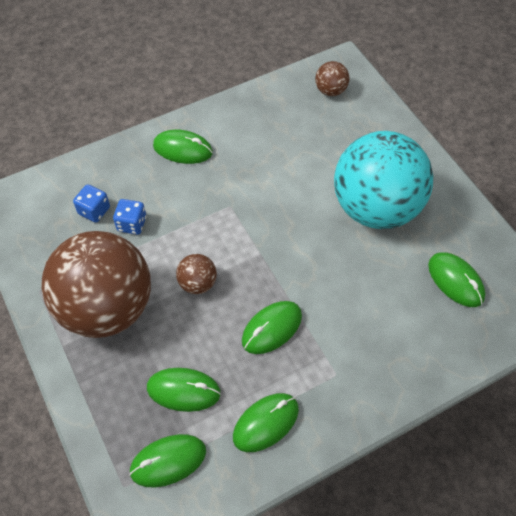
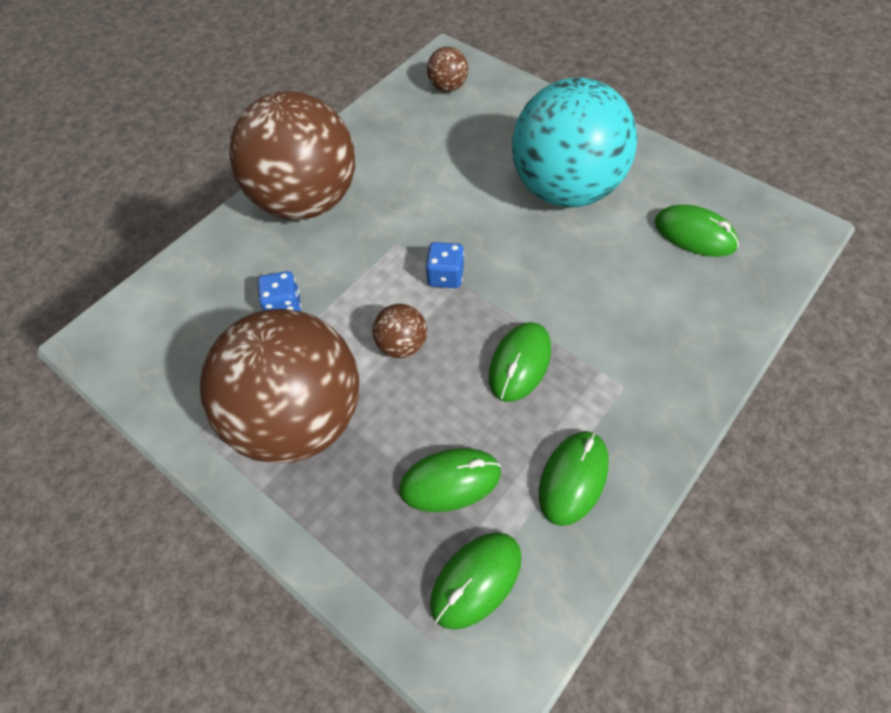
camera: 20 degrees left, 0 degrees up
(94, 211) = (227, 307): blue dice -> blue dice (445, 276)
(183, 149) = (306, 201): green mouse -> brown ball

